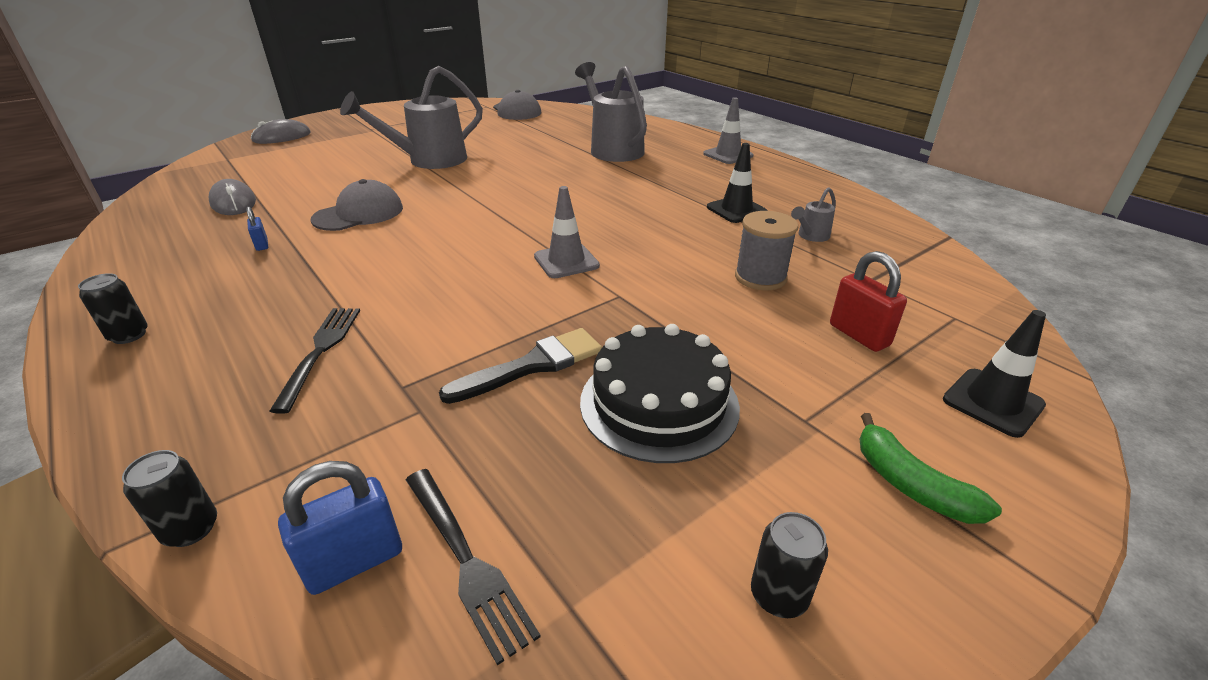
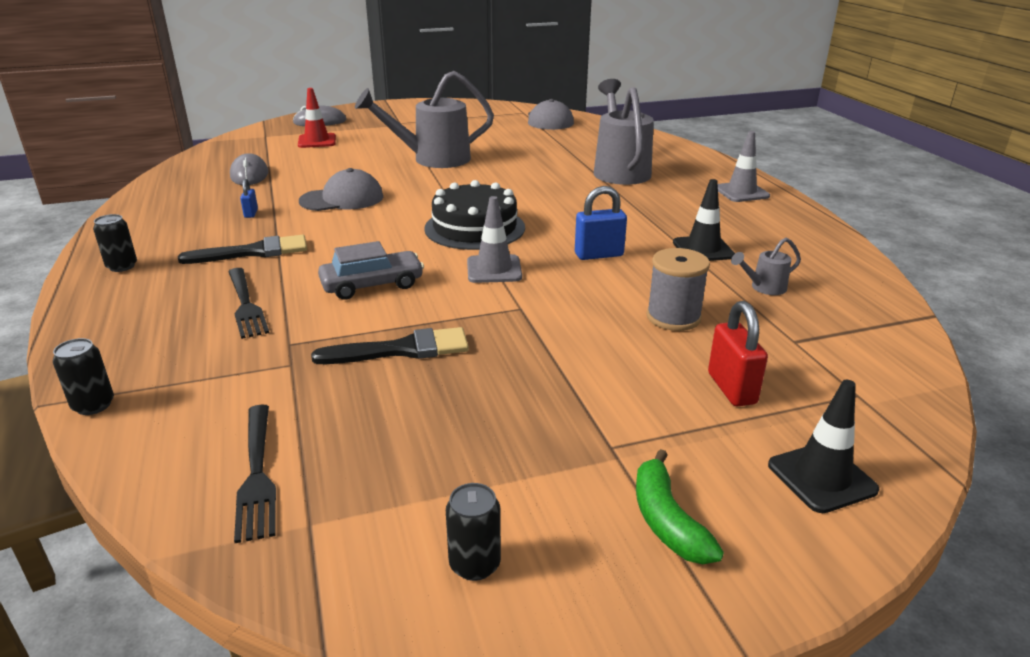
camera: 20 degrees right, 5 degrees down
(291, 157) = (317, 141): none -> red traffic cone
(292, 288) = (253, 252): none -> black brush
(320, 351) = (246, 305): black fork -> black fork turned 135 degrees clockwise
(354, 561) = (183, 453): blue padlock -> blue padlock (598, 255)
(453, 300) = (372, 285): none -> grey car
(659, 403) = (487, 402): black cake -> black cake (475, 228)

